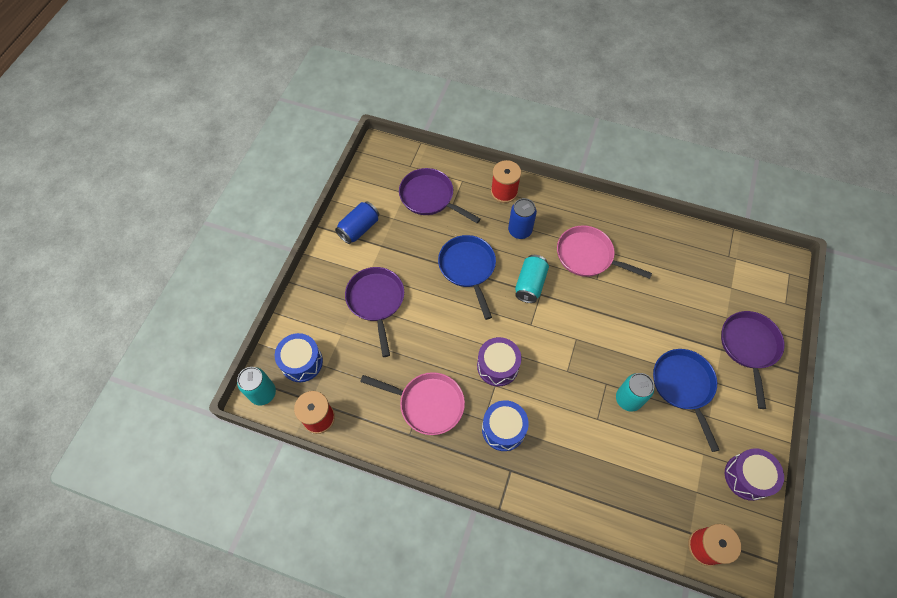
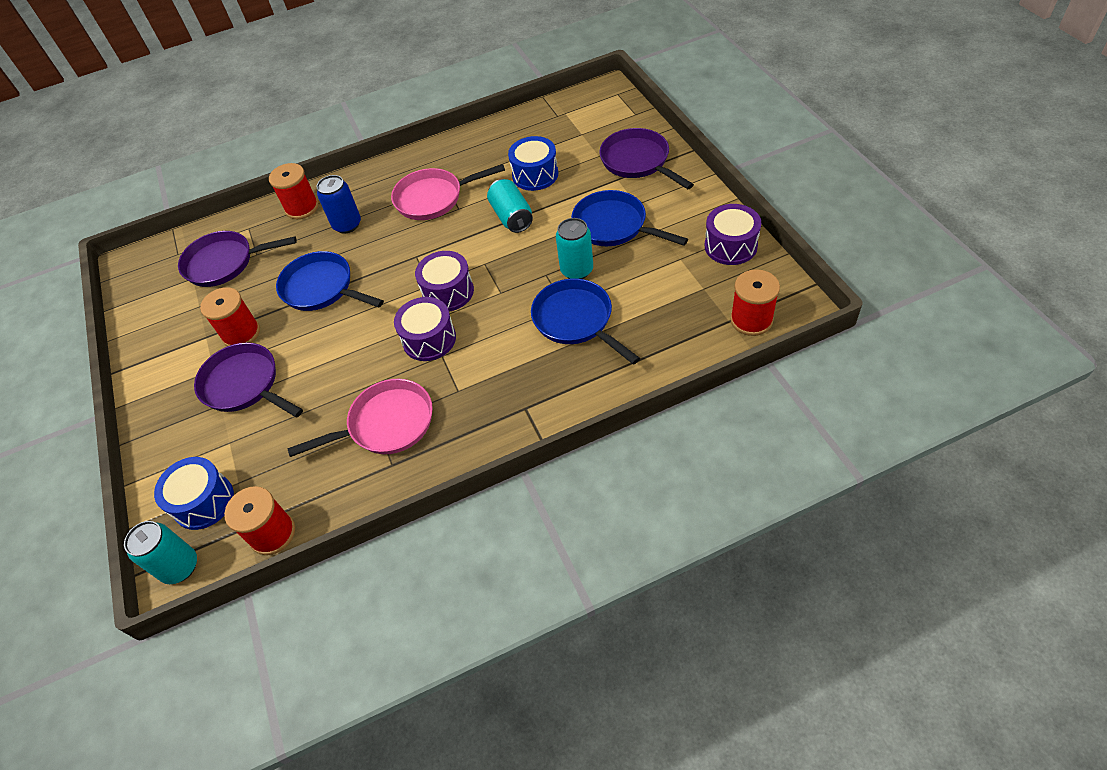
camera: 35 degrees left, 10 degrees down
(359, 228) = (165, 341): blue can -> none
(401, 261) = (241, 333): none -> red spool
(503, 429) = (485, 382): blue drum -> blue drum (535, 175)
(530, 284) = (398, 256): turquoise can -> turquoise can (512, 217)
(537, 340) = (448, 292): none -> purple drum
(594, 437) = (576, 320): none -> blue pan

